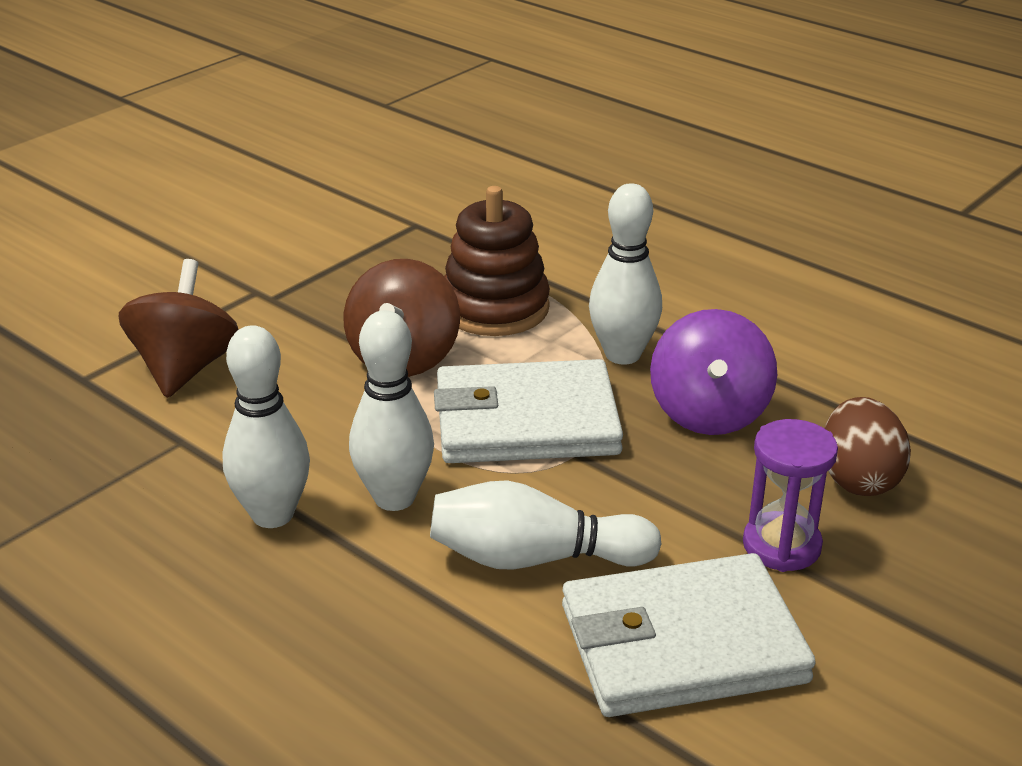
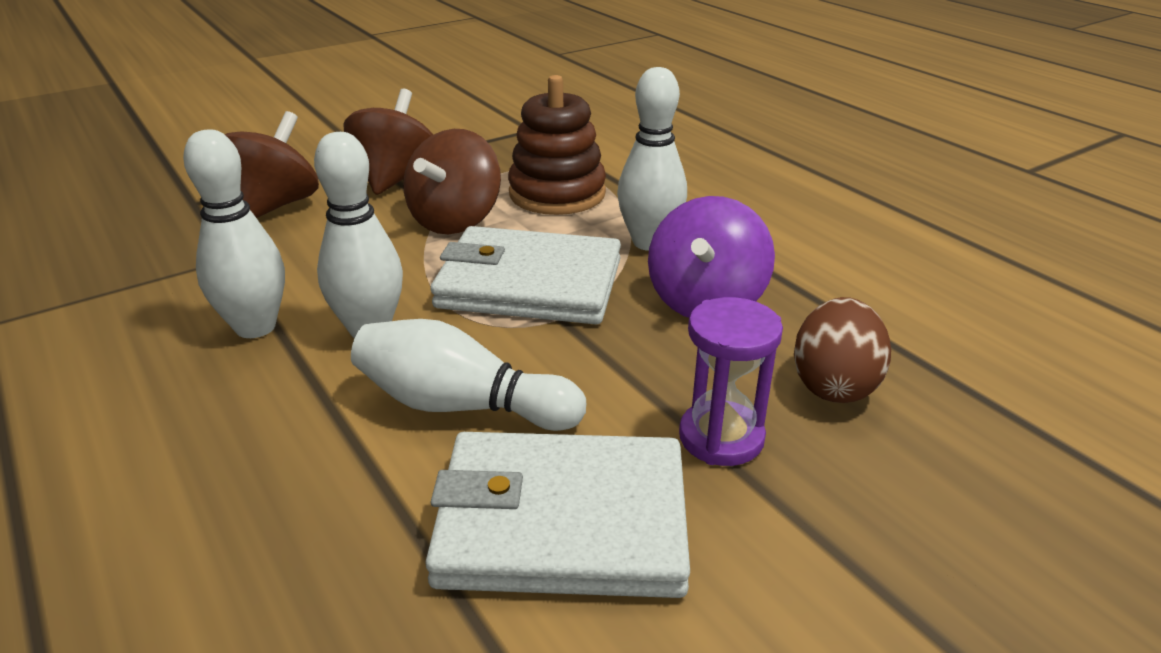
camera: 15 degrees right, 0 degrees up
(301, 313) = (396, 178): none -> brown spinning top

